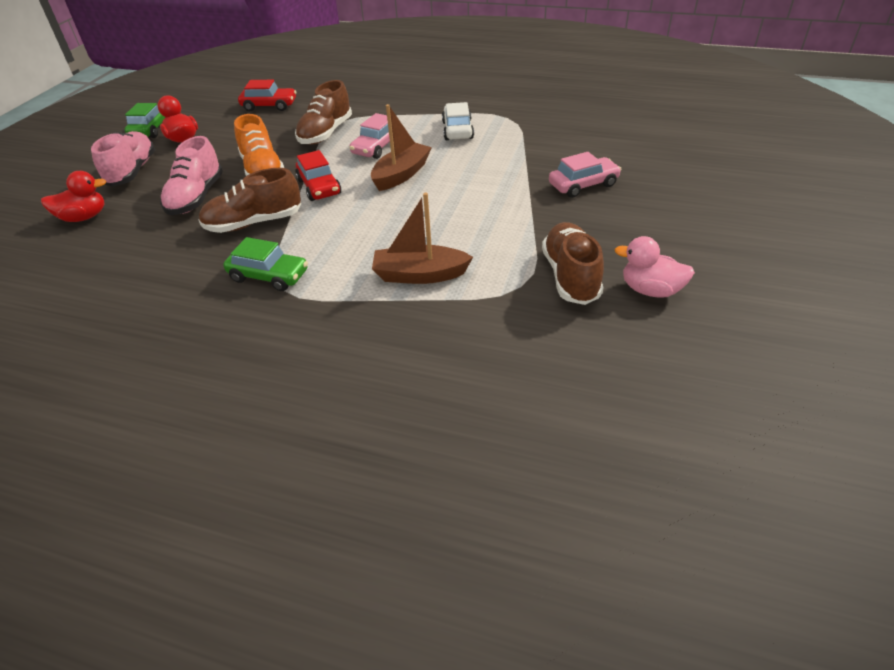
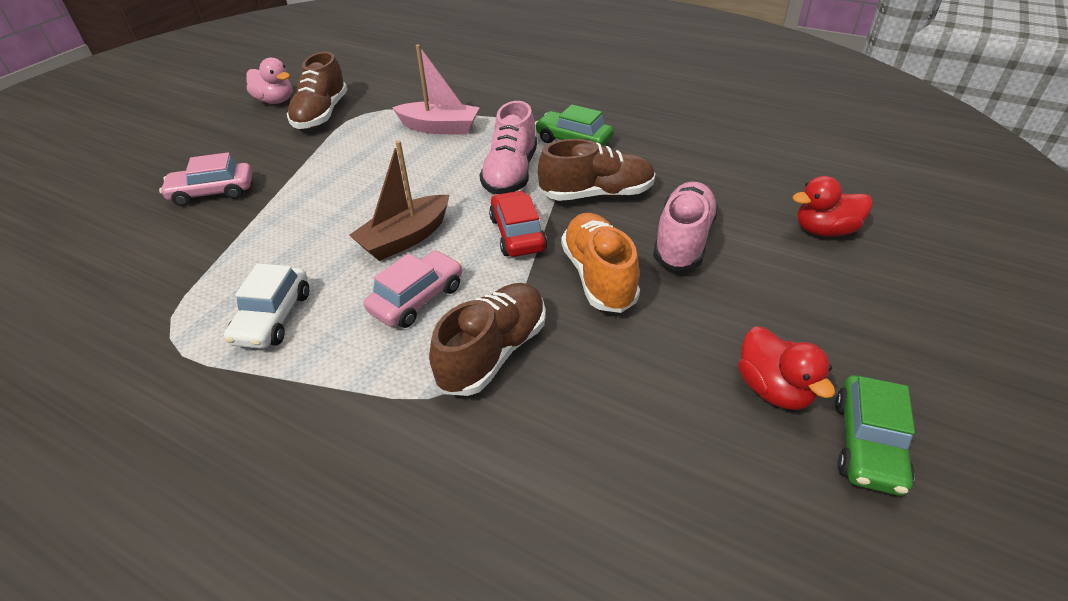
camera: 170 degrees left, 0 degrees up
(132, 172) = (816, 309): pink shoe -> pink shoe (511, 173)
(269, 106) = (613, 492): red car -> none
(419, 275) = (440, 128): brown boat -> pink boat

